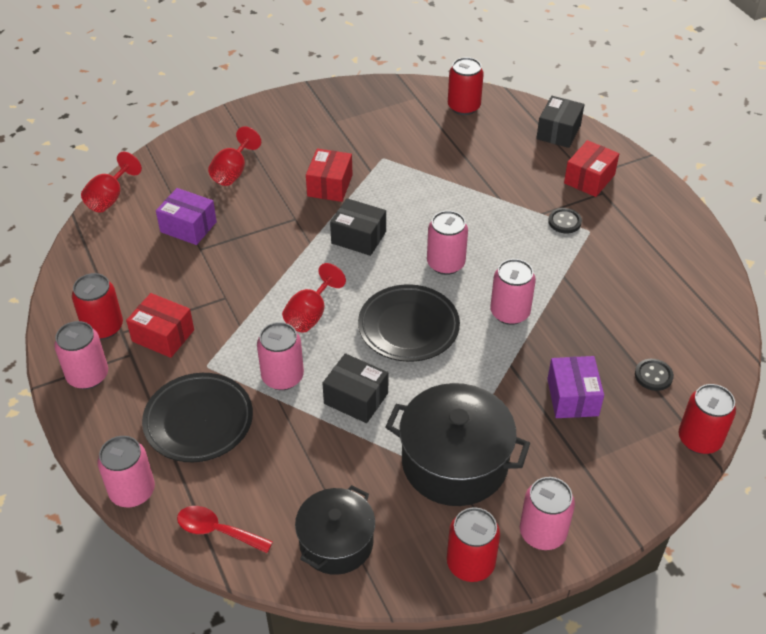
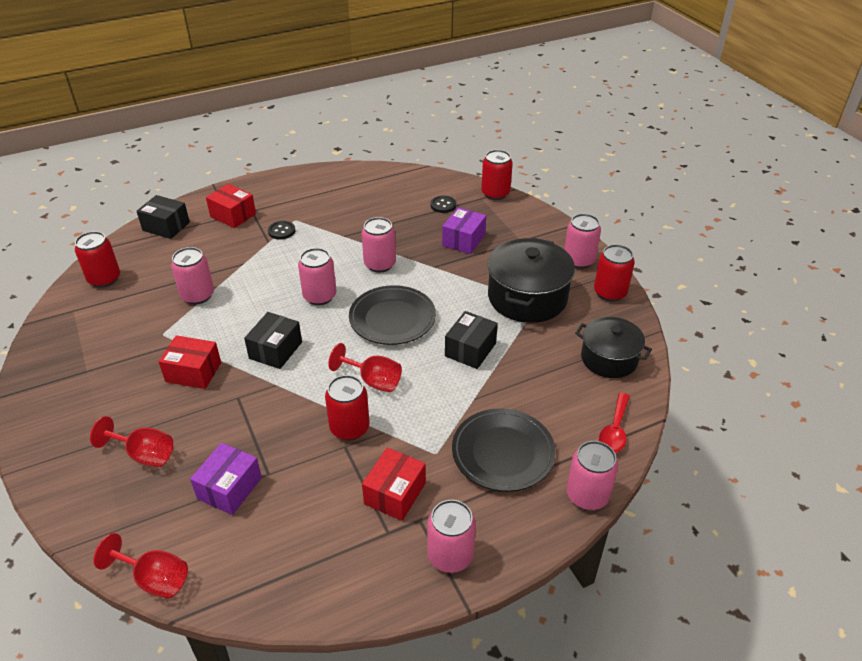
camera: 90 degrees left, 5 degrees down
(103, 327) = (380, 551): red can -> red can (349, 428)
(282, 377) = (448, 397): pink can -> pink can (197, 295)
(572, 397) = (463, 240): purple box -> purple box turned 60 degrees counterclockwise

